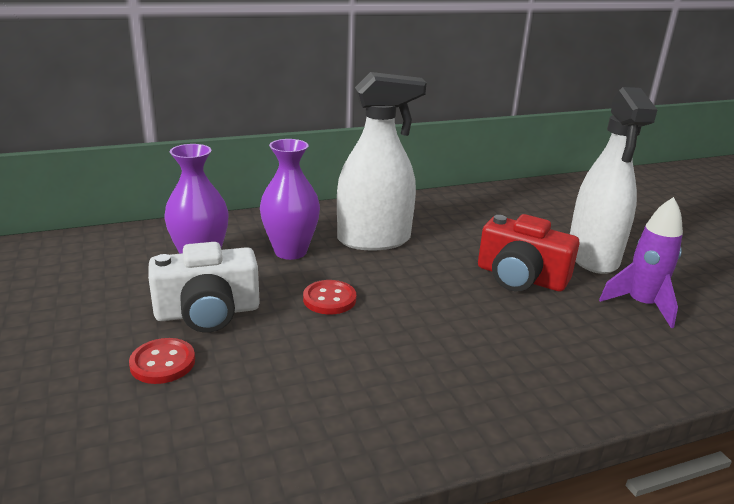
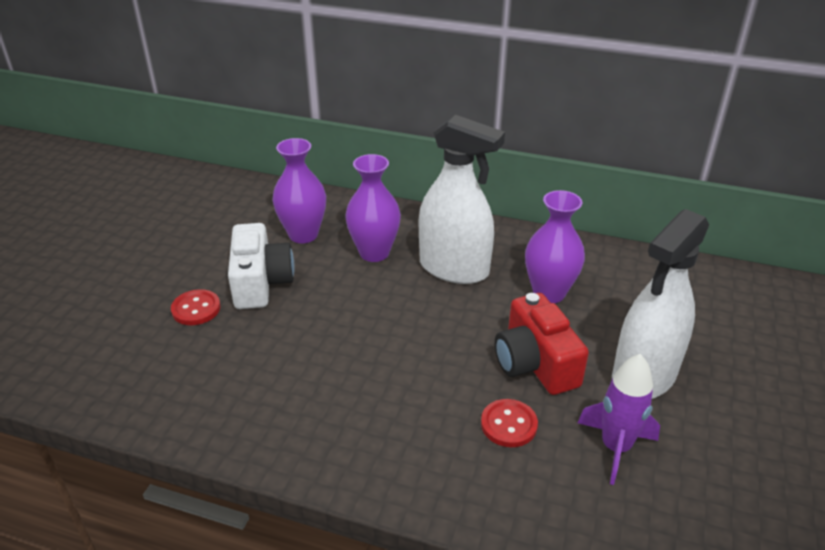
camera: 40 degrees right, 10 degrees up
(208, 312) = (261, 282): white camera -> white camera turned 120 degrees counterclockwise
(329, 299) = (351, 309): red button -> red button (509, 424)
(464, 231) = (549, 293): none -> purple vase

